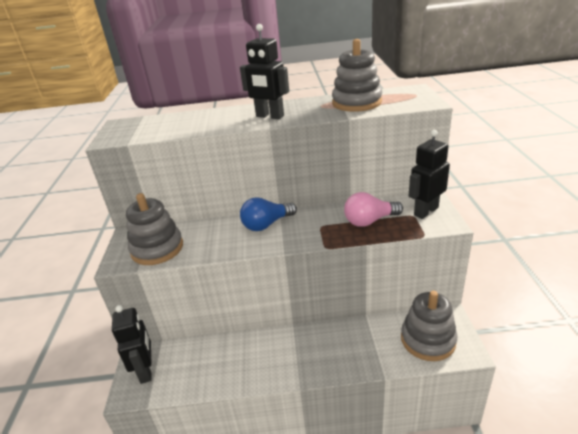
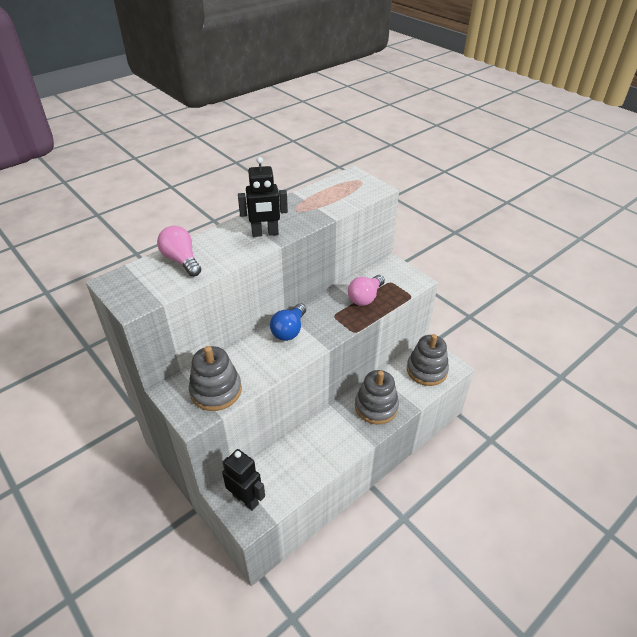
camera: 40 degrees left, 10 degrees up
(181, 121) = (181, 260): none -> pink light bulb
(356, 102) = (323, 200): grey stacking toy -> grey stacking toy (376, 407)
(425, 211) = (396, 275): black robot -> none

